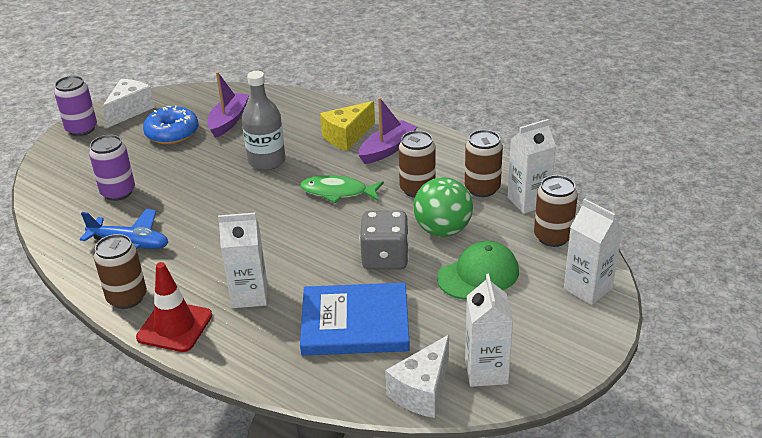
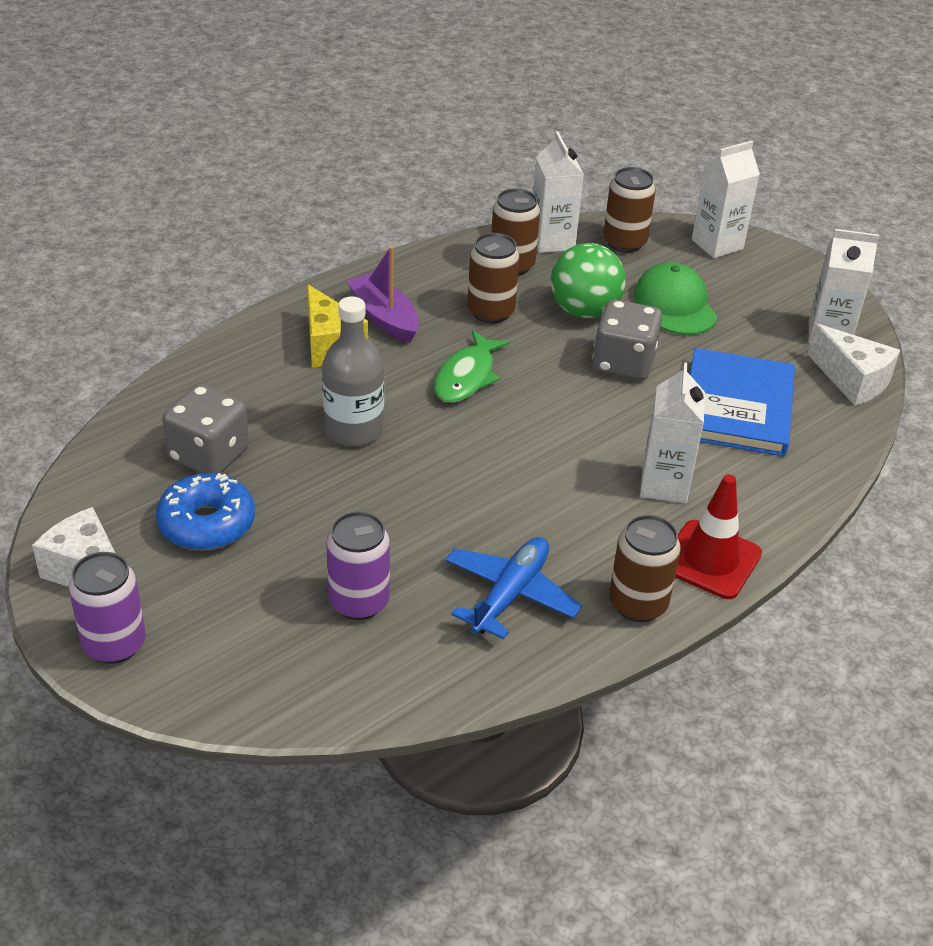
camera: 80 degrees left, 5 degrees up
(228, 121) = (209, 455): purple boat -> grey dice

